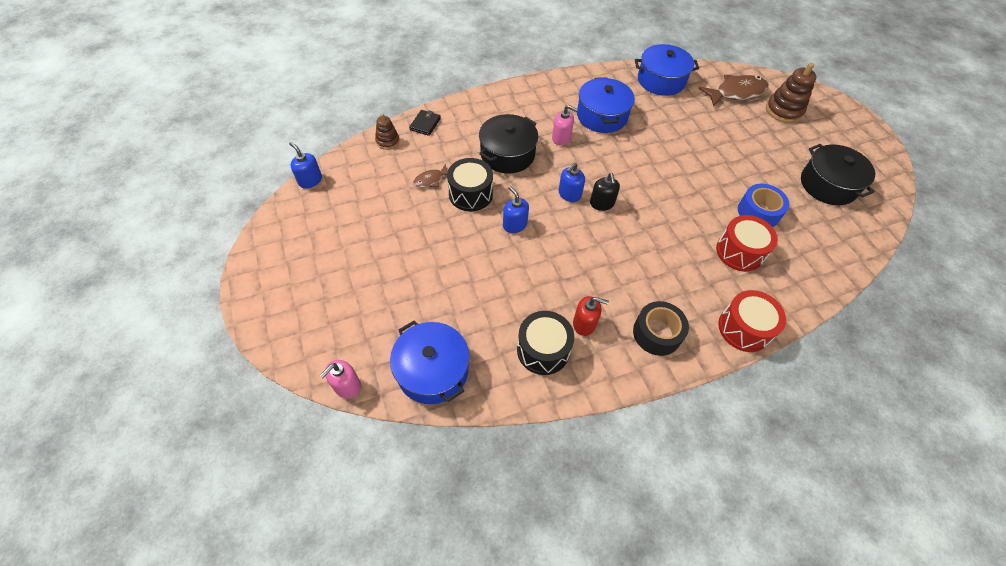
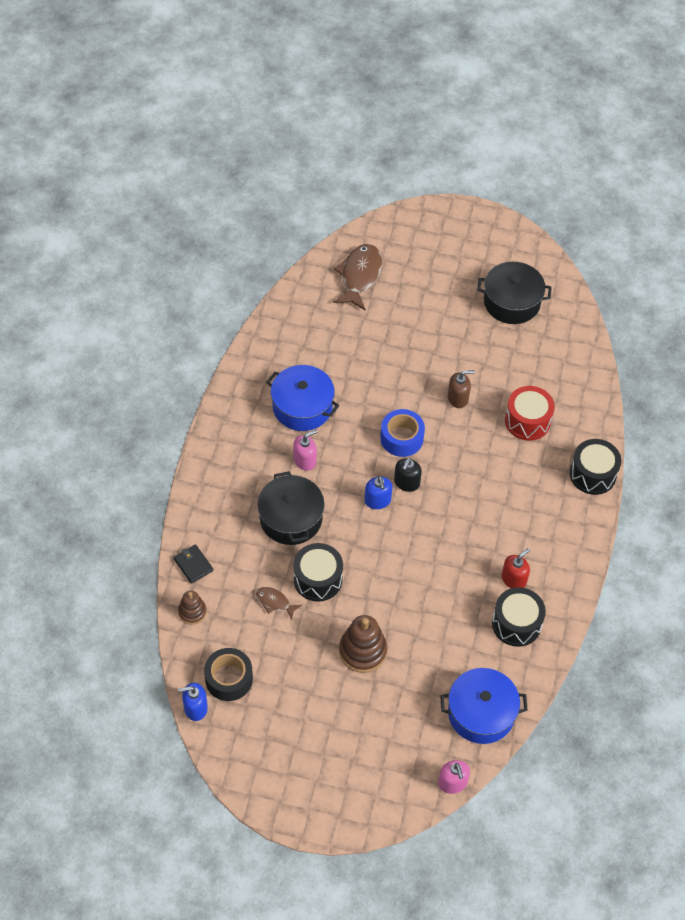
camera: 55 degrees left, 0 degrees up
(431, 180) = (275, 602): brown fish -> brown fish turned 120 degrees clockwise
(514, 225) = (380, 566): blue soap dispenser -> none
(602, 203) = (406, 483): black soap dispenser -> black soap dispenser turned 90 degrees clockwise
(657, 333) = (556, 535): black tape -> black tape (229, 679)
(661, 80) = (294, 323): blue pot -> none
(707, 196) = (458, 398): none -> brown soap dispenser
(744, 328) = (592, 474): red drum -> black drum
(758, 212) = (501, 375): blue tape -> blue tape (401, 438)
(783, 110) = (410, 259): brown stacking toy -> brown stacking toy (362, 651)

